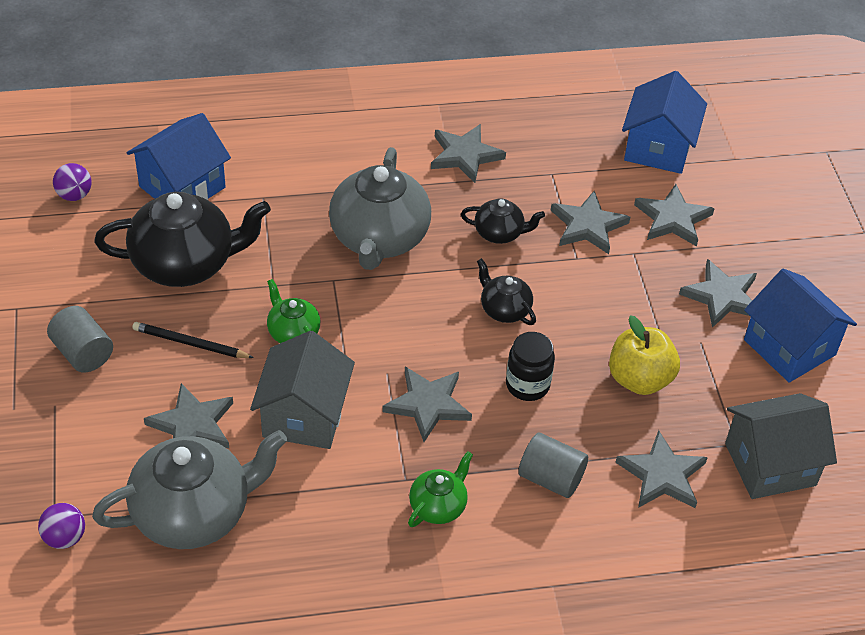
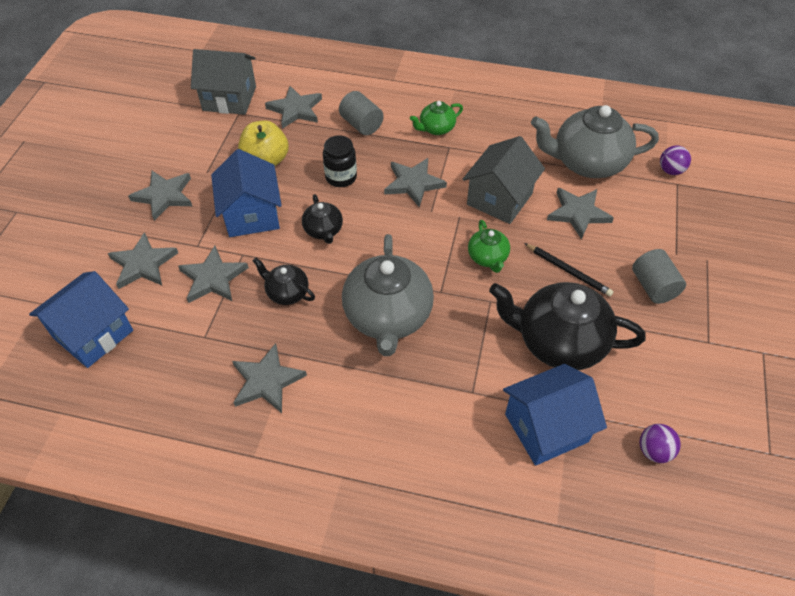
camera: 155 degrees left, 5 degrees up
(379, 239) = (388, 317): grey teapot -> grey teapot turned 150 degrees clockwise
(789, 347) = (153, 153): blue house -> blue house (251, 215)

